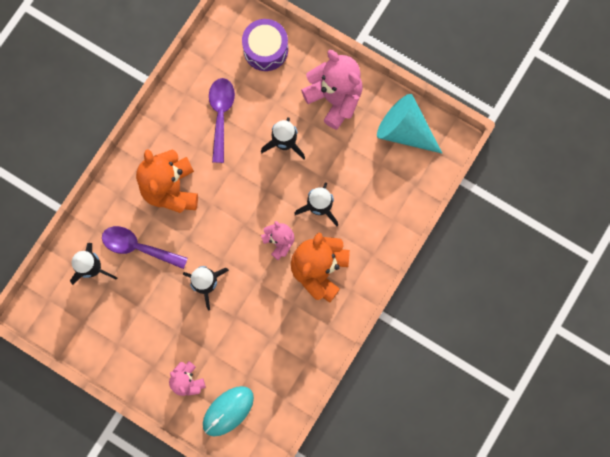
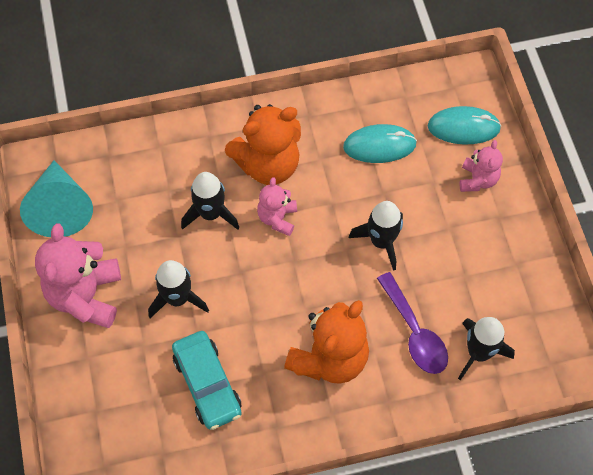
camera: 135 degrees left, 15 degrees down
(221, 115) = (207, 384): purple spoon -> turquoise car
(265, 49) = (93, 408): purple drum -> none
(267, 347) = (379, 145): none -> turquoise mouse

